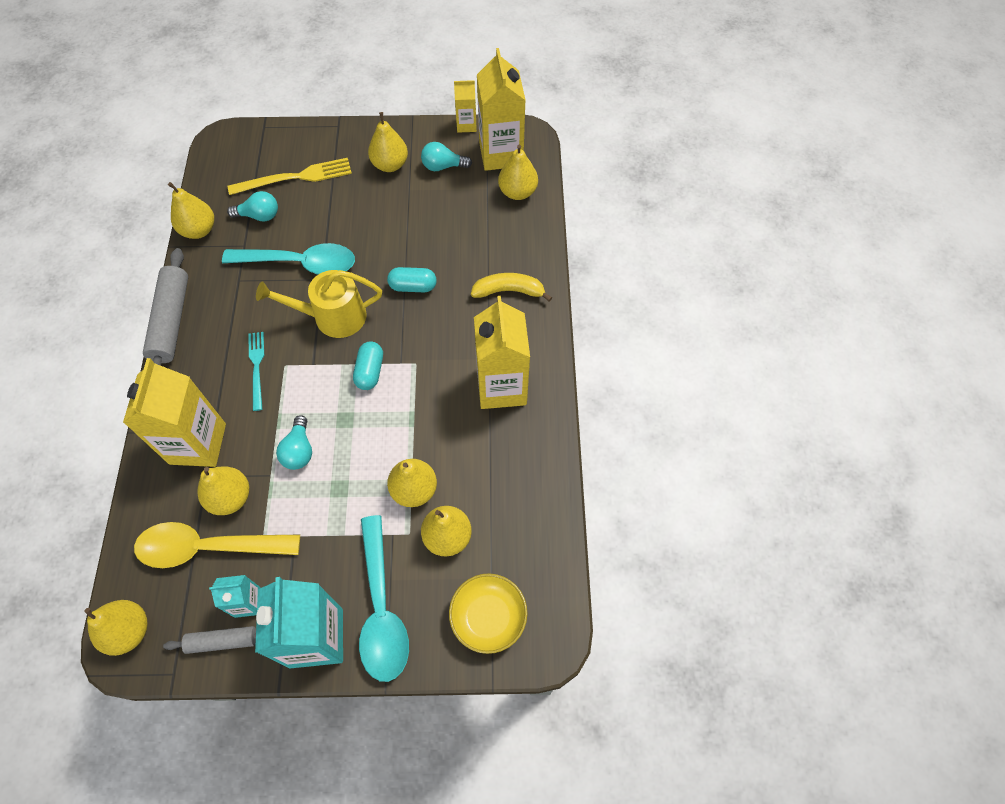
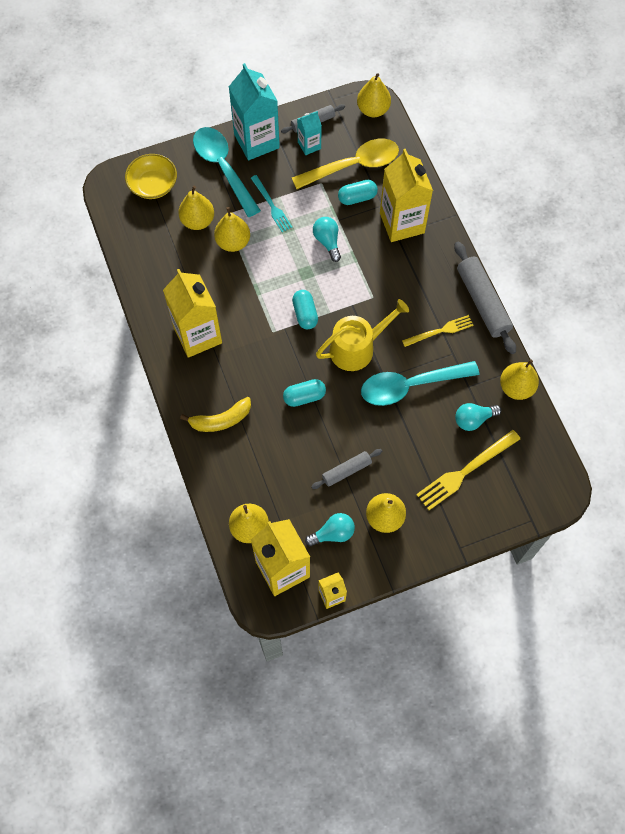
camera: 160 degrees right, 5 degrees up
(230, 498) = (357, 197): yellow pear -> turquoise capsule
(236, 306) = (440, 331): none -> yellow fork
(257, 367) = (393, 288): turquoise fork -> turquoise fork (271, 205)
(405, 210) = (346, 471): none -> grey rolling pin

